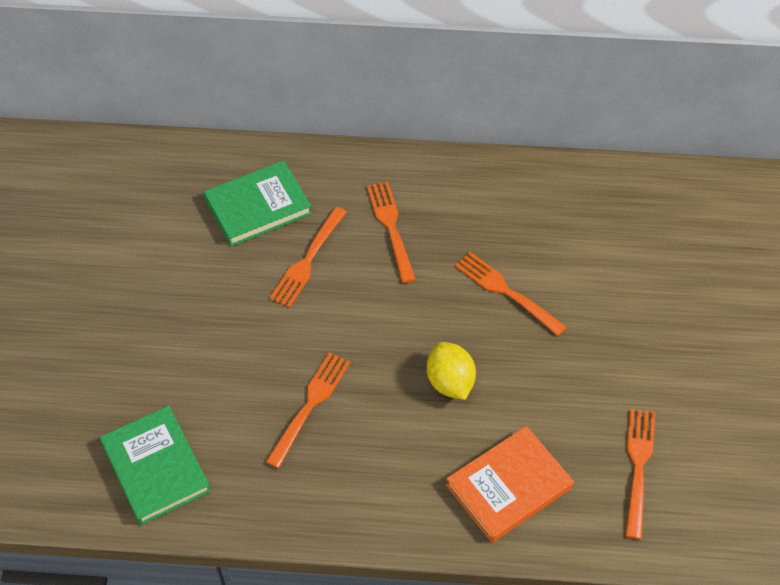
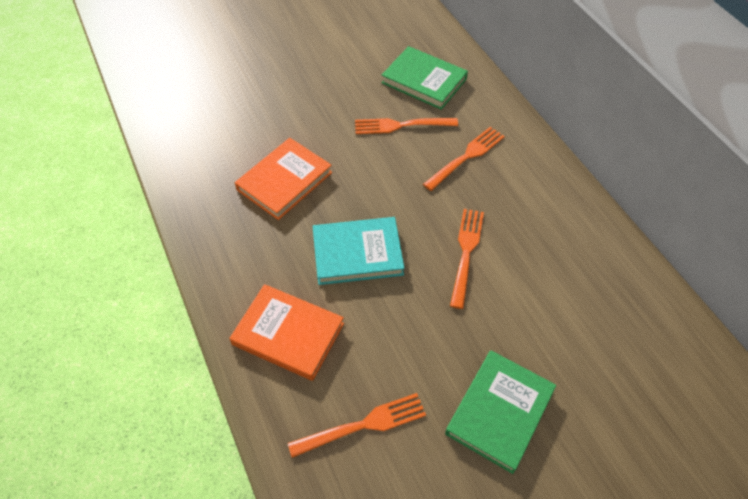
camera: 60 degrees right, 0 degrees up
(155, 467) = (190, 127): green book -> green book (499, 412)
(310, 405) = (284, 181): orange fork -> orange book
(450, 382) = (357, 253): yellow lemon -> turquoise book

